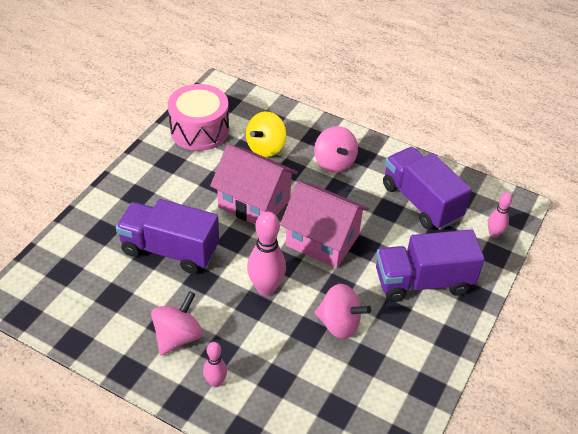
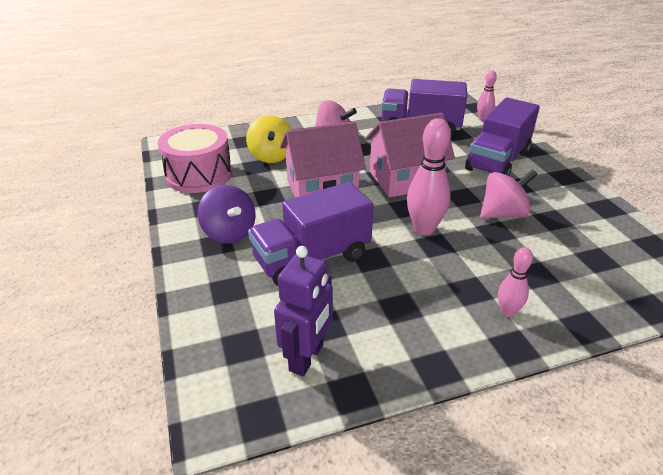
camera: 45 degrees left, 10 degrees down
(81, 305) = (307, 357): none -> purple robot
(154, 193) = (229, 233): none -> purple spinning top
(178, 337) = (426, 308): pink spinning top -> none

